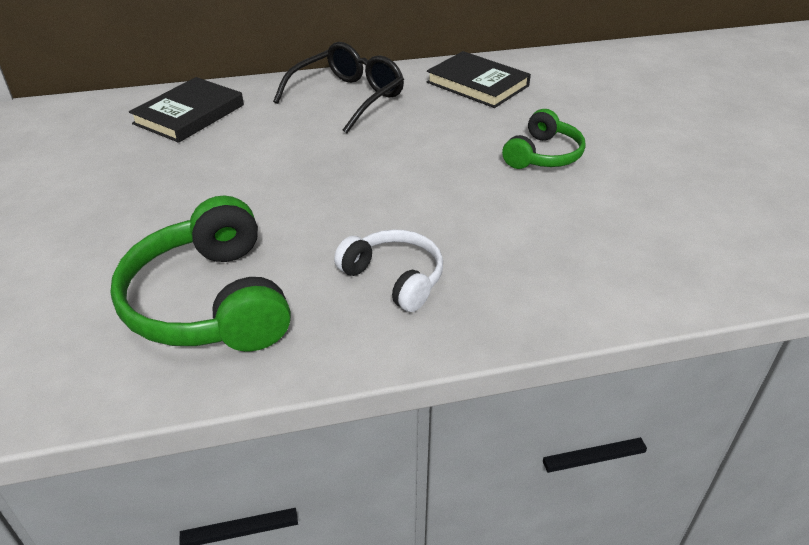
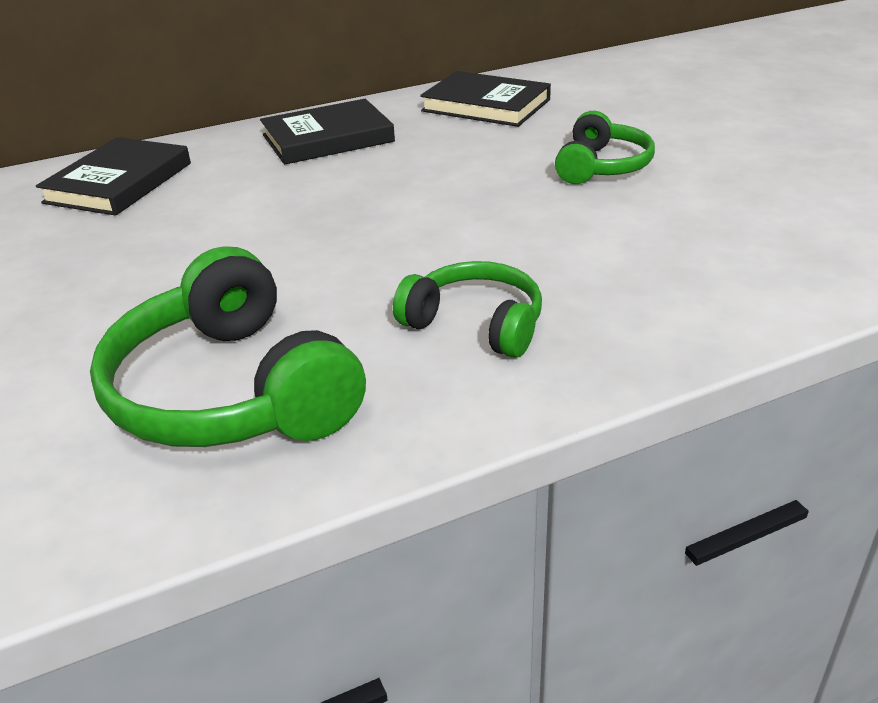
camera: 10 degrees left, 5 degrees down
(348, 97) = (328, 138): black glasses -> black book
(394, 278) = (476, 324): white headphones -> green headphones

